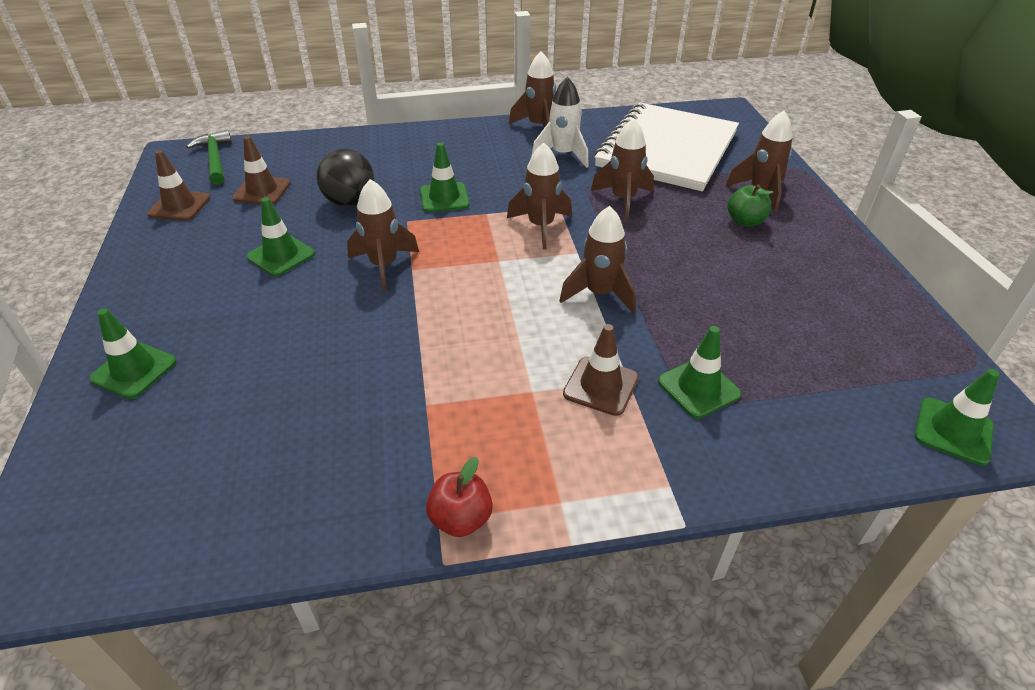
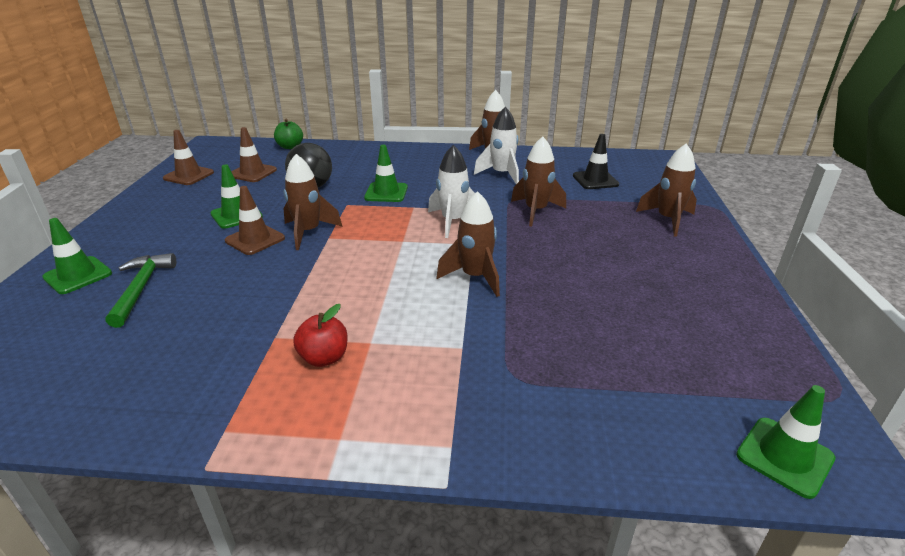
camera: 15 degrees right, 10 degrees down
(215, 159) = (234, 150): green hammer -> green hammer (141, 288)
(460, 519) = (243, 434): red apple -> red apple (324, 358)
(541, 227) = (453, 221): brown rocket -> white rocket
(601, 386) = (434, 349): brown traffic cone -> brown traffic cone (255, 239)
(667, 150) = (595, 180): white notebook -> black traffic cone
(698, 388) = (525, 366): green traffic cone -> none
(745, 221) = (641, 240): green apple -> green apple (290, 147)

